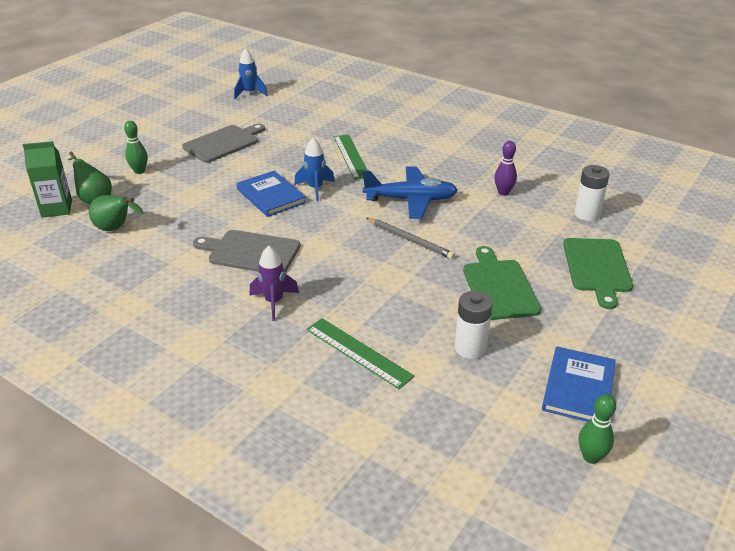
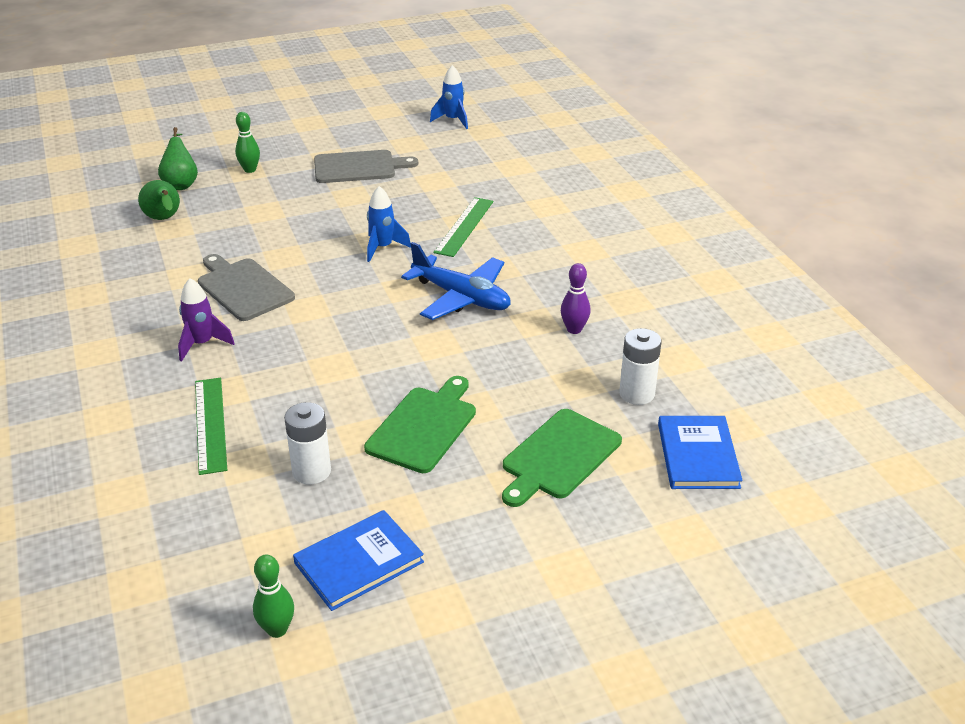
camera: 35 degrees right, 0 degrees up
(57, 208) = (143, 181): green carton -> none
(271, 196) = (332, 239): blue book -> blue book (698, 455)
(410, 240) = (403, 339): grey pencil -> none

